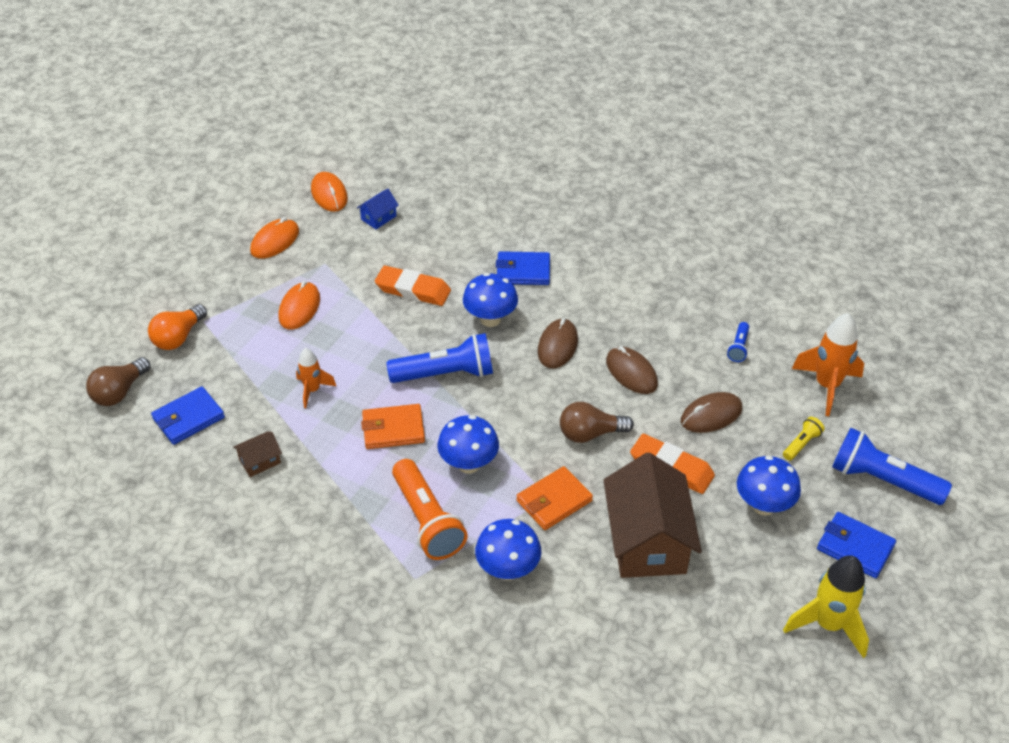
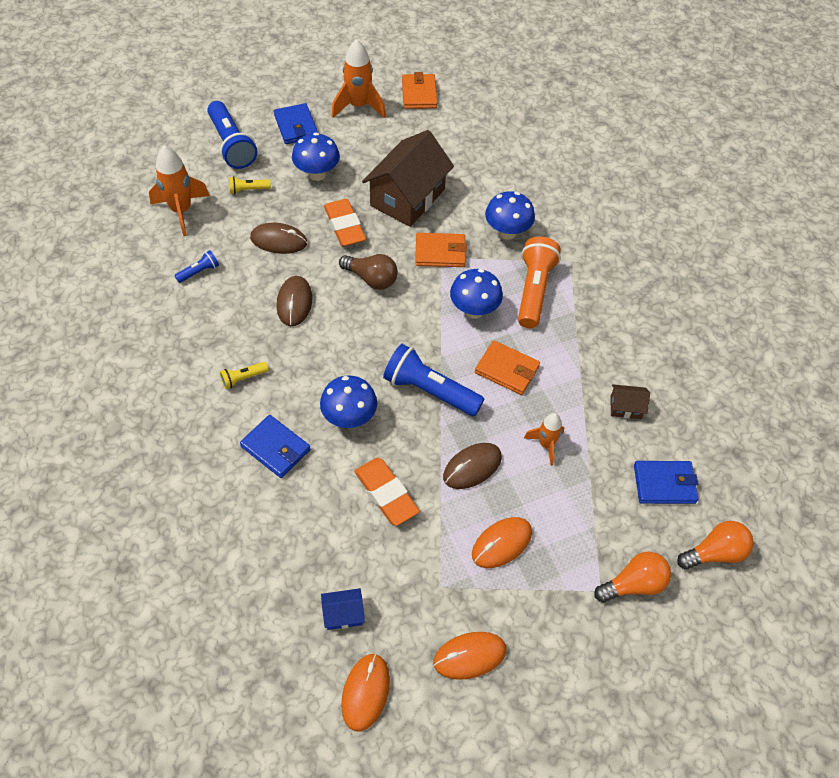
camera: 145 degrees left, 10 degrees up
(119, 392) = (715, 553): brown light bulb -> orange light bulb
(557, 346) = (323, 358): brown mouse -> brown mouse (472, 467)
(601, 297) = (243, 378): none -> yellow flashlight
(787, 699) = (419, 94): none -> orange wallet
(828, 624) = (358, 106): yellow rocket -> orange rocket

